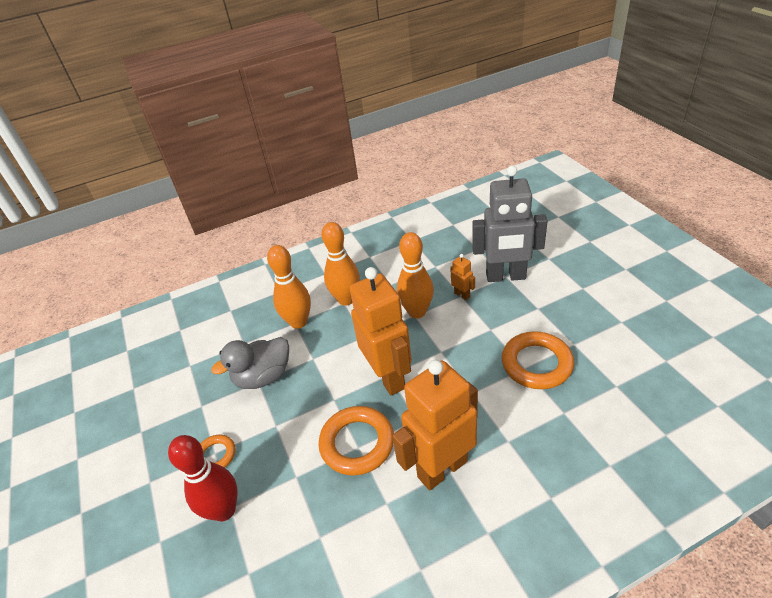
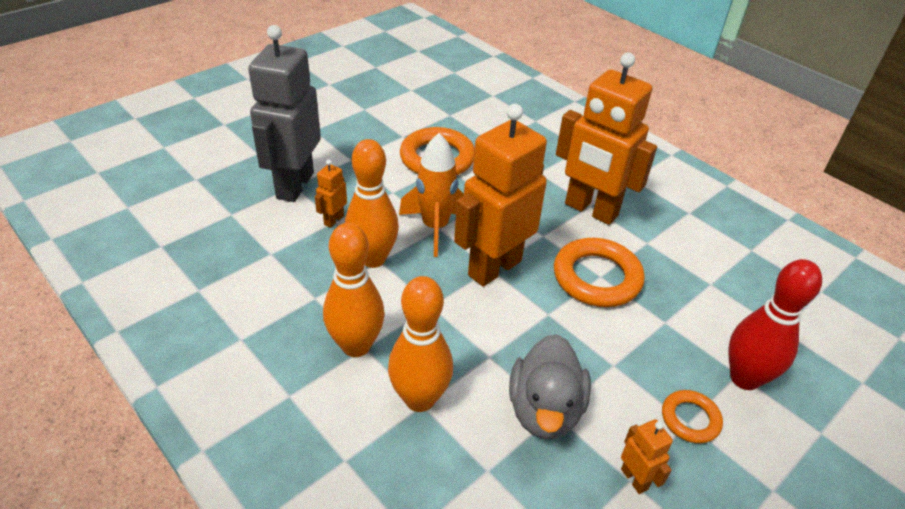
camera: 115 degrees left, 0 degrees up
(200, 408) = (634, 479): none -> orange robot
(263, 377) = (544, 410): grey duck -> grey duck turned 60 degrees clockwise
(442, 349) = (435, 227): none -> orange rocket
(505, 276) = (294, 185): grey robot -> grey robot turned 150 degrees counterclockwise

